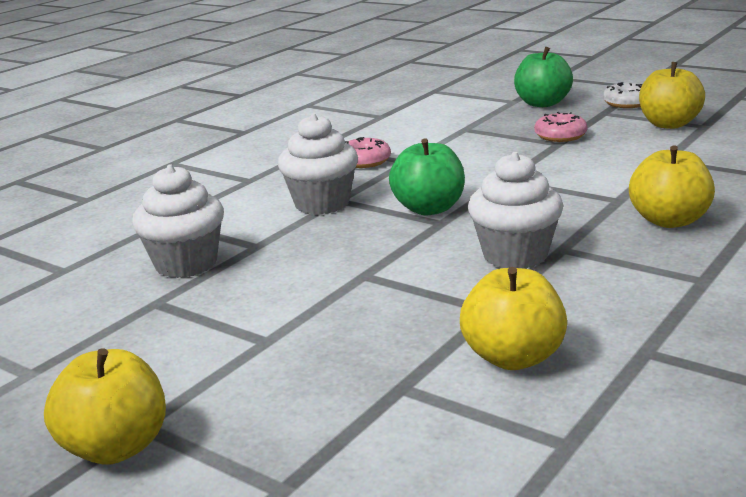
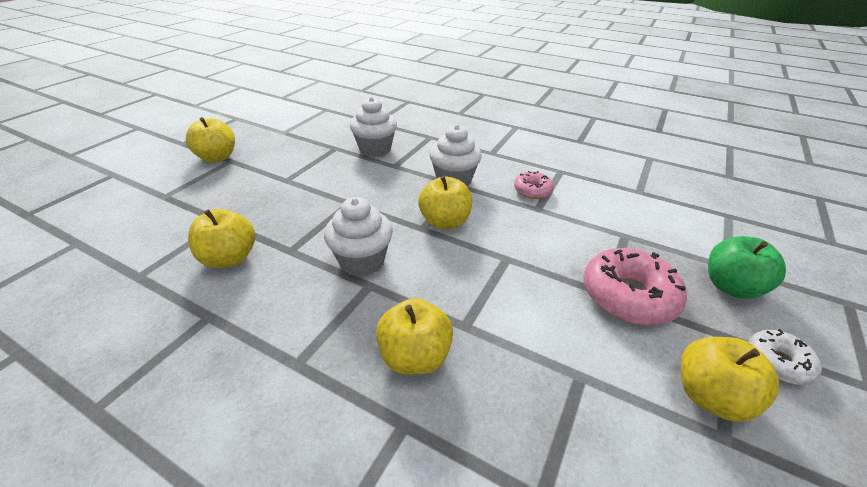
camera: 80 degrees right, 15 degrees up
(429, 209) = (445, 222): green apple -> yellow apple
(560, 136) = (628, 296): pink donut -> pink donut, size x1.80

